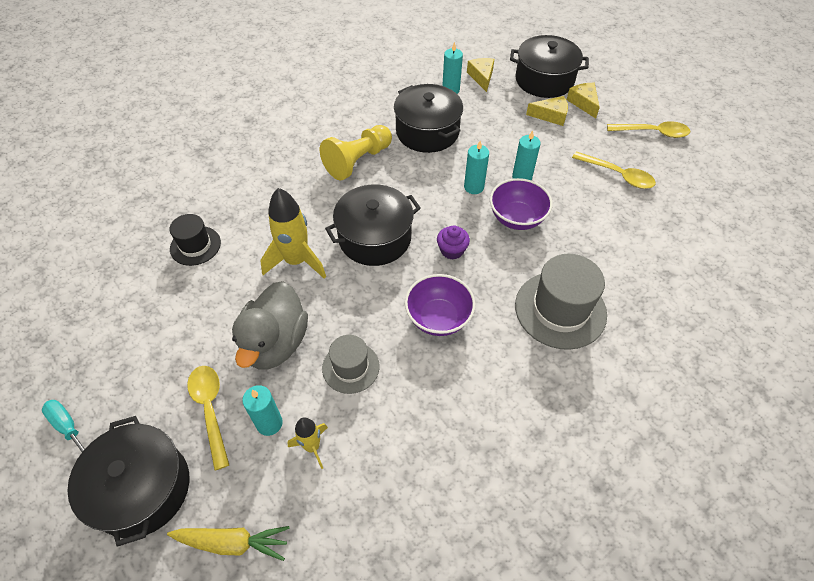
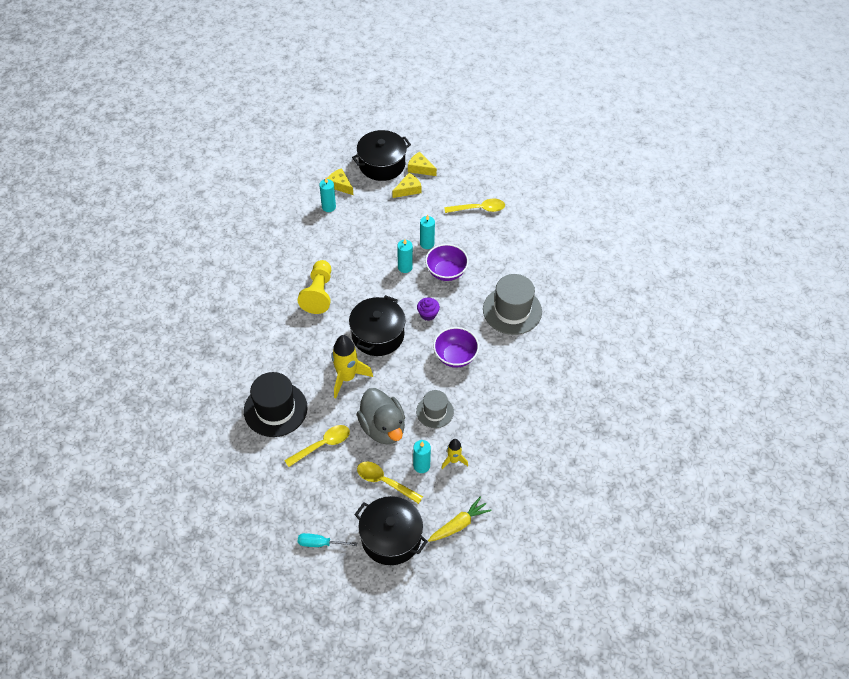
camera: 40 degrees left, 0 degrees up
(195, 245) = (275, 409): black hat -> black hat, size x1.69
(427, 131) = (342, 246): black pot -> none
(652, 132) = (476, 167): yellow spoon -> yellow spoon (322, 445)

